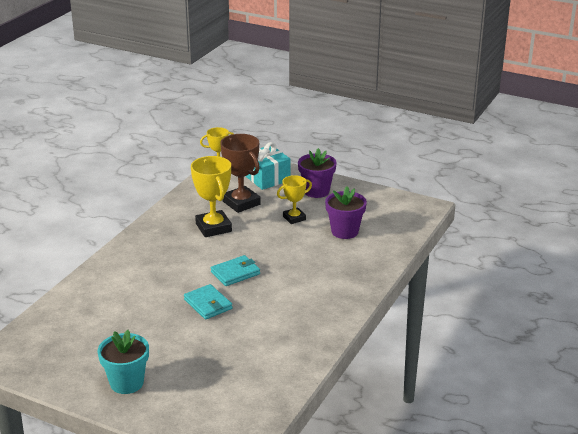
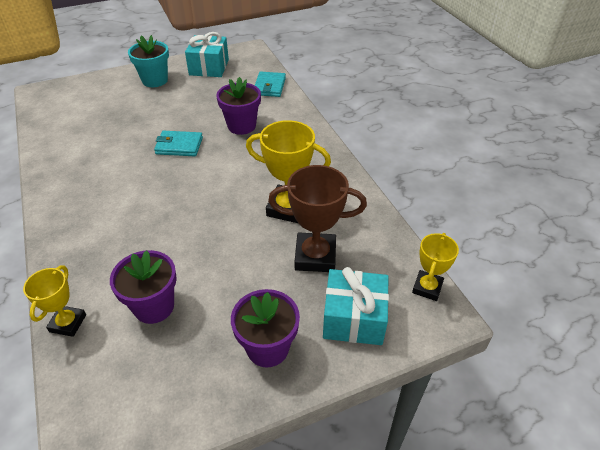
camera: 130 degrees right, 15 degrees up
(62, 364) = (209, 67): none -> turquoise gift
(145, 290) = (241, 126): none -> purple flower pot
(235, 273) = (197, 181): turquoise wallet -> turquoise wallet (269, 86)
(294, 218) = (233, 281): yellow trophy -> yellow trophy (68, 323)

